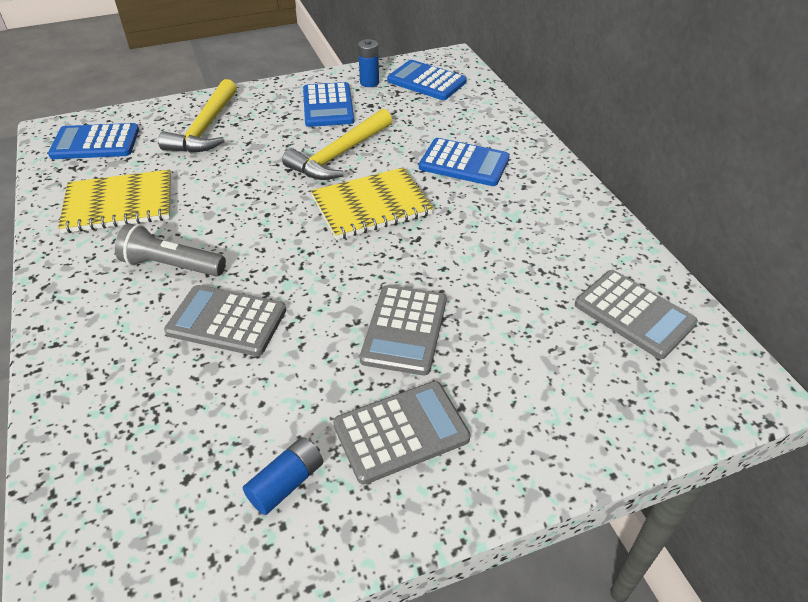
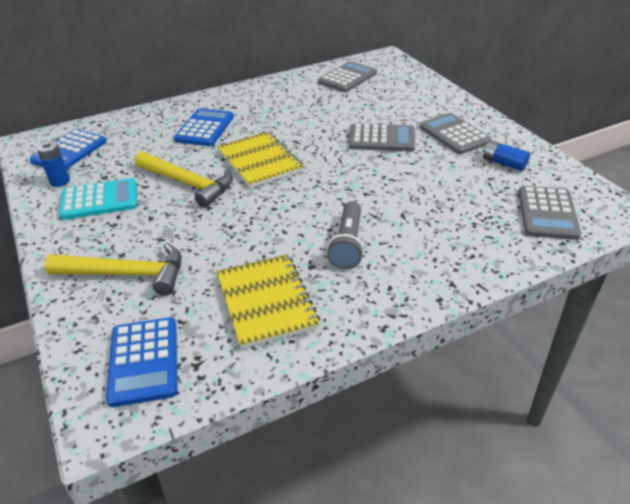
camera: 95 degrees left, 5 degrees down
(227, 321) = (398, 205): grey calculator -> grey calculator (547, 213)
(328, 106) = (99, 200): blue calculator -> turquoise calculator

